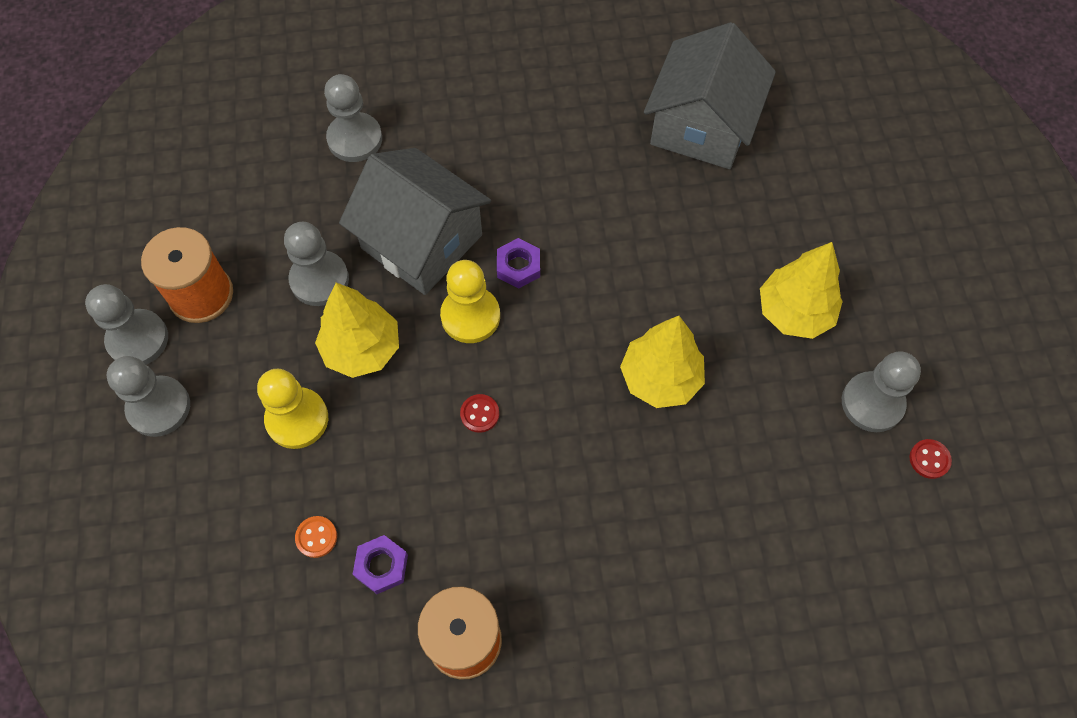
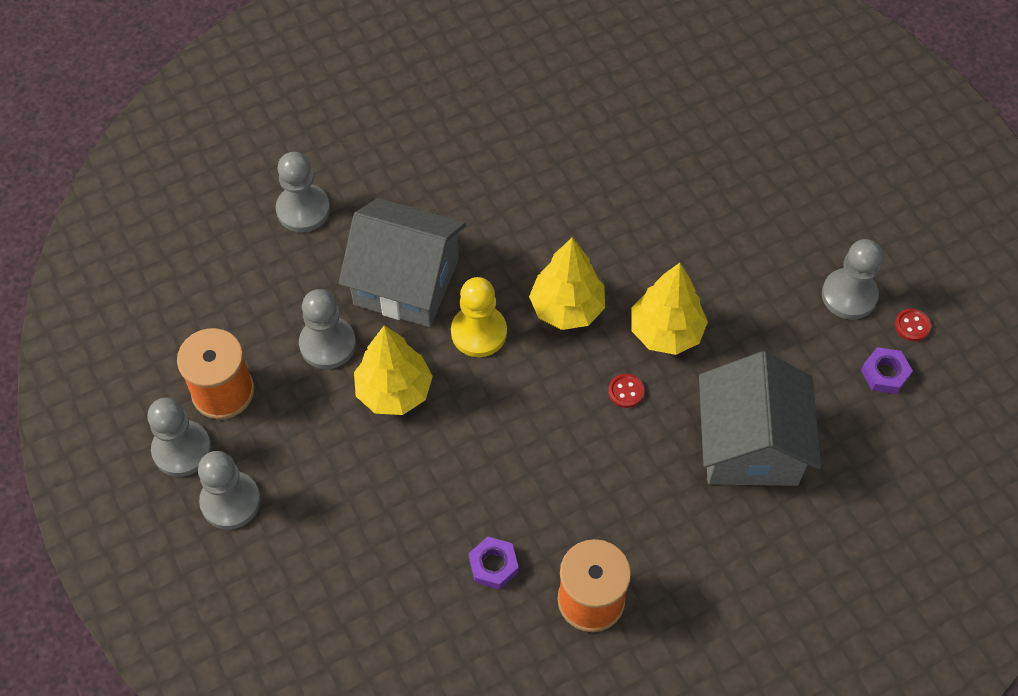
camera: 20 degrees left, 5 degrees down
(297, 419) = (363, 470): yellow pawn -> none
(316, 537) = (425, 561): orange button -> none
(479, 414) = (523, 412): red button -> red button (626, 391)
(518, 266) = (503, 276): purple nut -> purple nut (885, 373)
(701, 126) = (613, 105): grey house -> grey house (750, 445)
(794, 312) = (756, 241): yellow tree -> yellow tree (567, 308)

